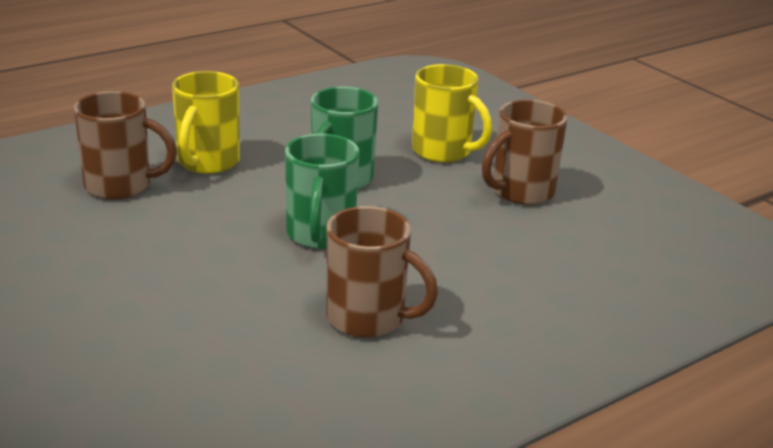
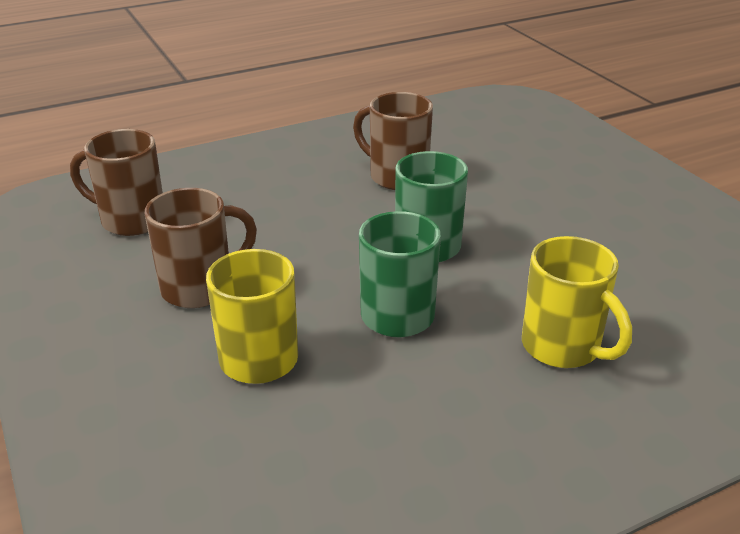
camera: 170 degrees left, 5 degrees up
(121, 186) = (650, 313): brown mug -> brown mug (130, 220)
(207, 163) = (563, 348): yellow mug -> yellow mug turned 120 degrees clockwise

